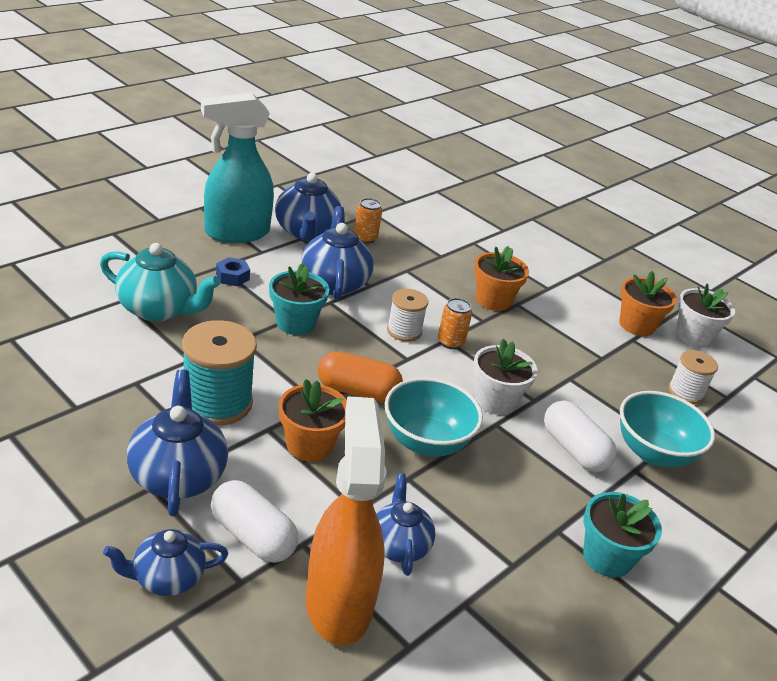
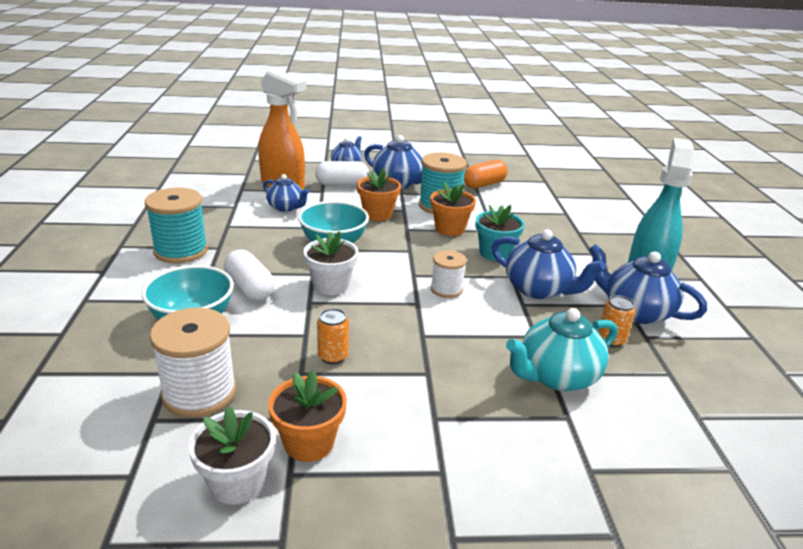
camera: 135 degrees right, 5 degrees down
(158, 309) = (547, 219): turquoise teapot -> turquoise teapot (556, 376)
(232, 277) = (574, 253): blue nut -> none
(357, 391) = (402, 244): orange capsule -> orange capsule (484, 184)
(450, 342) = (412, 302): orange can -> orange can (333, 356)
(493, 300) = (446, 360): orange flower pot -> orange flower pot (450, 229)
(574, 450) = (250, 288): white capsule -> white capsule turned 45 degrees clockwise
(607, 557) = (181, 251): turquoise flower pot -> turquoise spool
(685, 392) = (199, 393): white spool -> white spool, size x1.69

